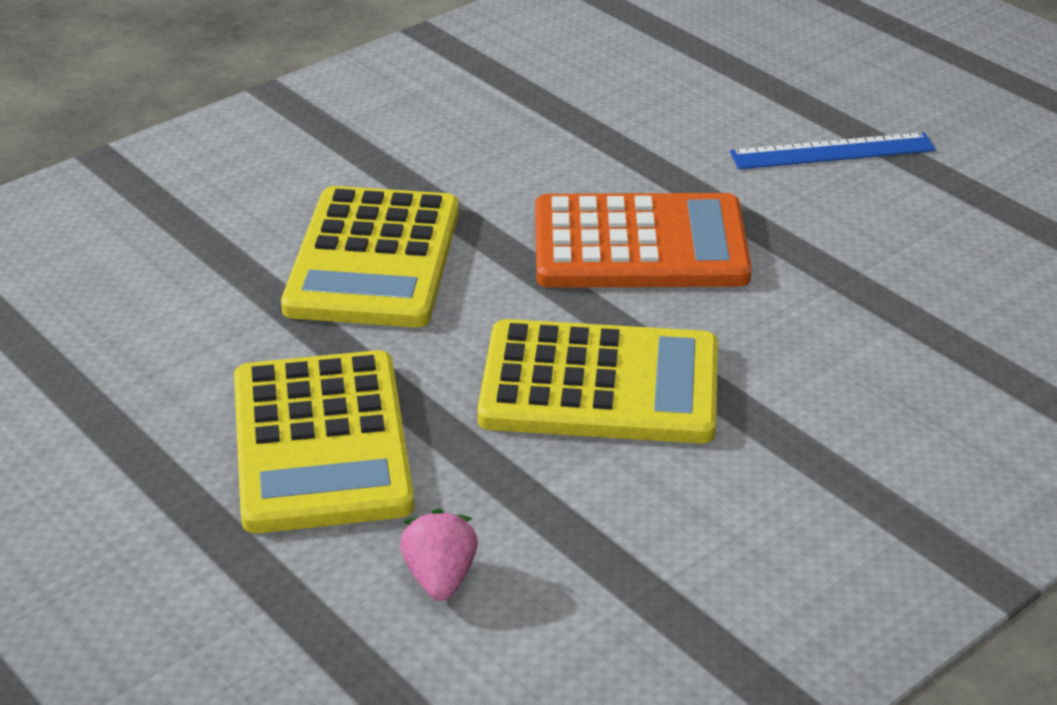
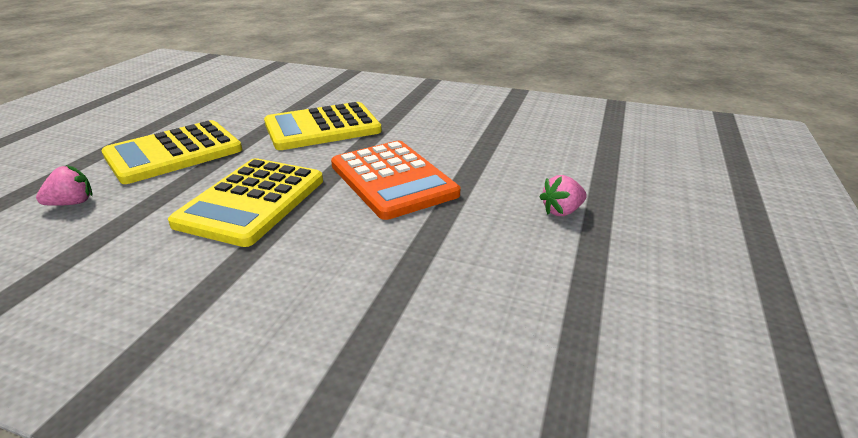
camera: 60 degrees right, 5 degrees down
(600, 385) = (252, 201): yellow calculator -> yellow calculator turned 45 degrees clockwise
(832, 151) = (562, 211): blue ruler -> pink strawberry

